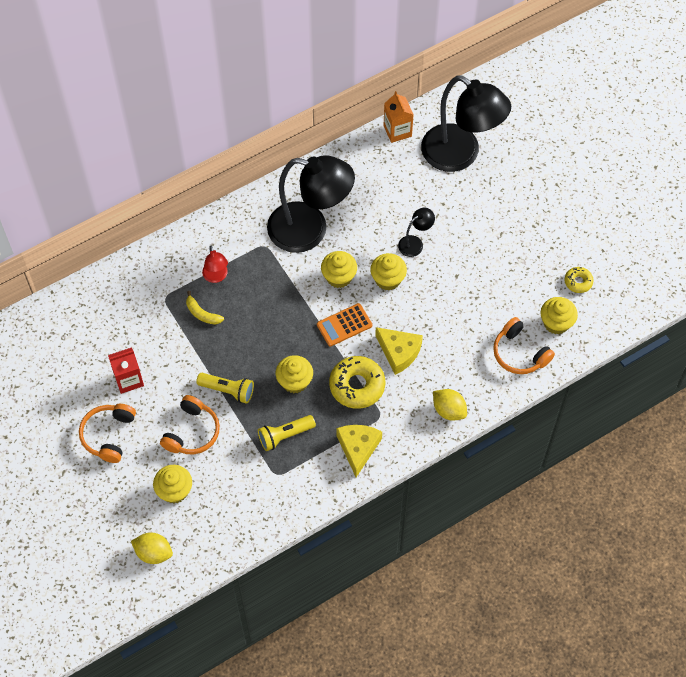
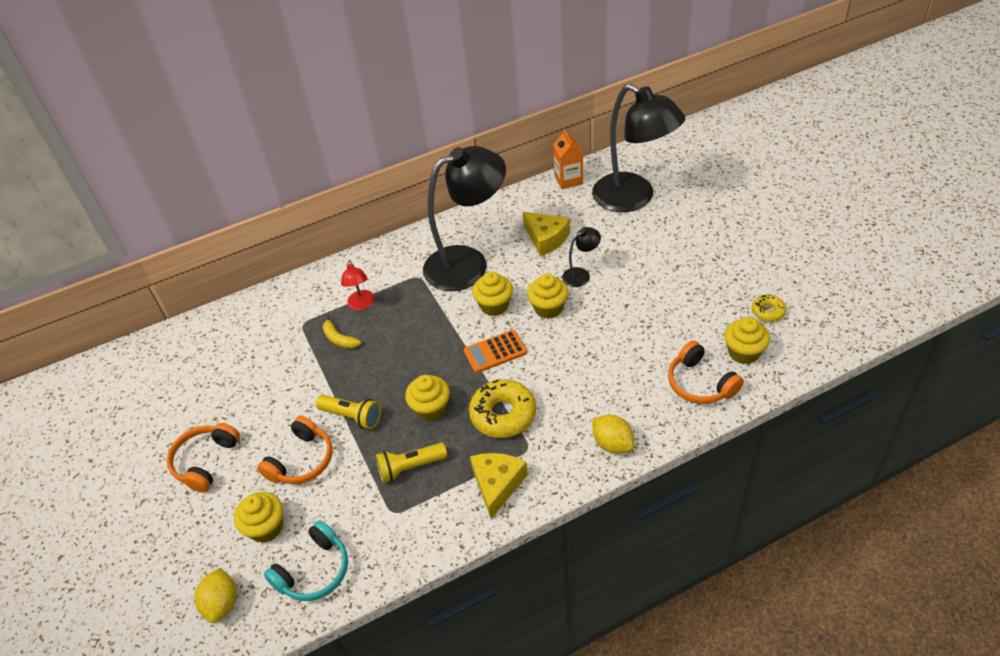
camera: 10 degrees right, 15 degrees down
(128, 379) = (244, 403): red carton -> none
(154, 553) = (222, 604): yellow lemon -> yellow lemon turned 60 degrees clockwise
(221, 524) = (314, 571): none -> turquoise headphones
(310, 230) = (468, 263): black lamp -> black lamp turned 45 degrees counterclockwise
(399, 352) = (555, 380): yellow cheese -> yellow cheese (546, 238)

